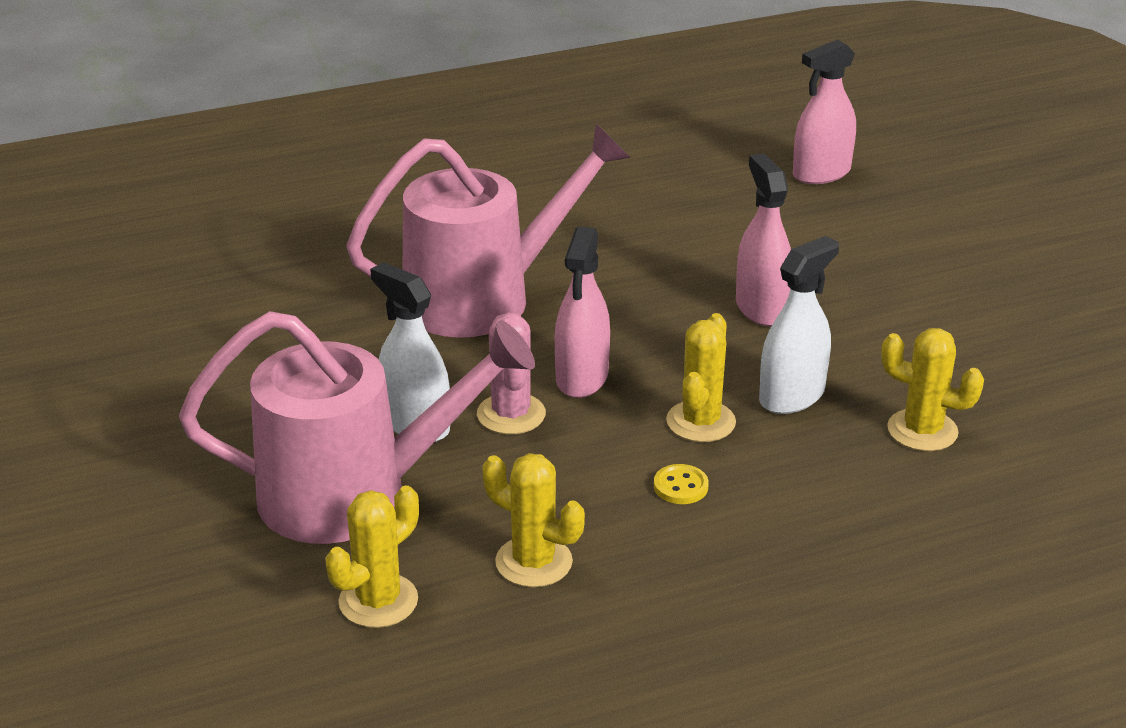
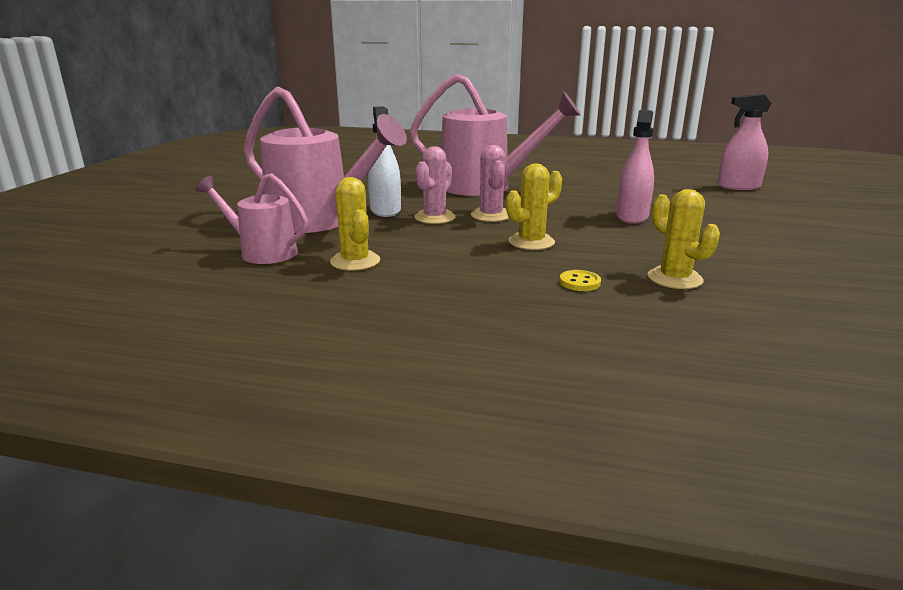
camera: 35 degrees right, 10 degrees down
(378, 601) = (262, 252): yellow cactus -> pink watering can
(582, 377) = (491, 215): pink spray bottle -> pink cactus
(680, 486) = (480, 259): yellow button -> yellow button (579, 282)
(792, 396) = (603, 246): white spray bottle -> none

